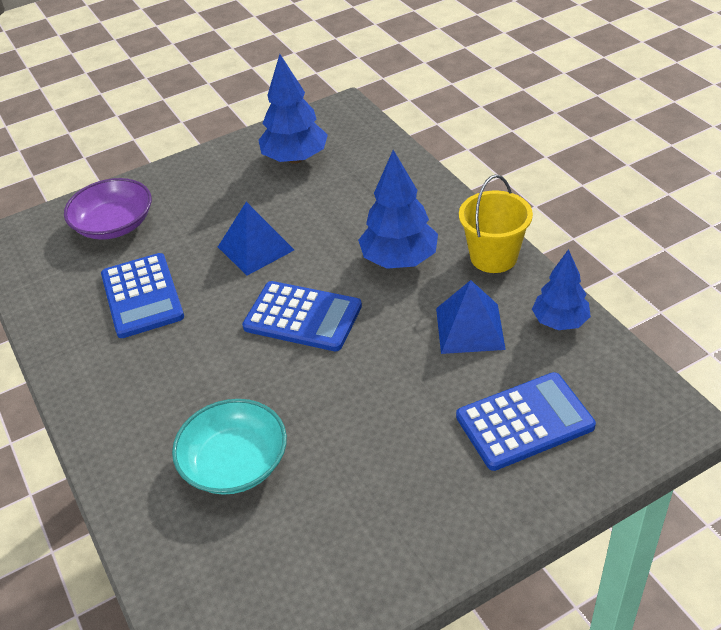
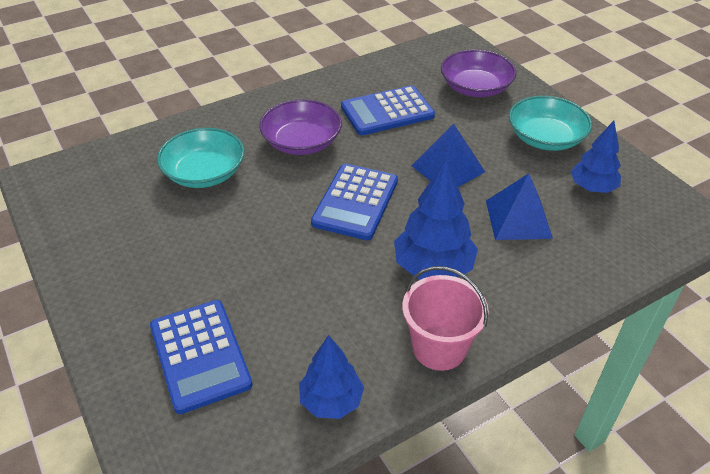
camera: 85 degrees right, 0 degrees up
(187, 370) = (302, 142): none -> purple bowl
(216, 180) = (545, 138): none -> turquoise bowl
(295, 158) = (592, 188): blue tree -> blue tree, size x0.67
(470, 328) = (329, 320): blue pyramid -> blue pyramid (518, 219)
(493, 257) = (439, 348): yellow bucket -> pink bucket

